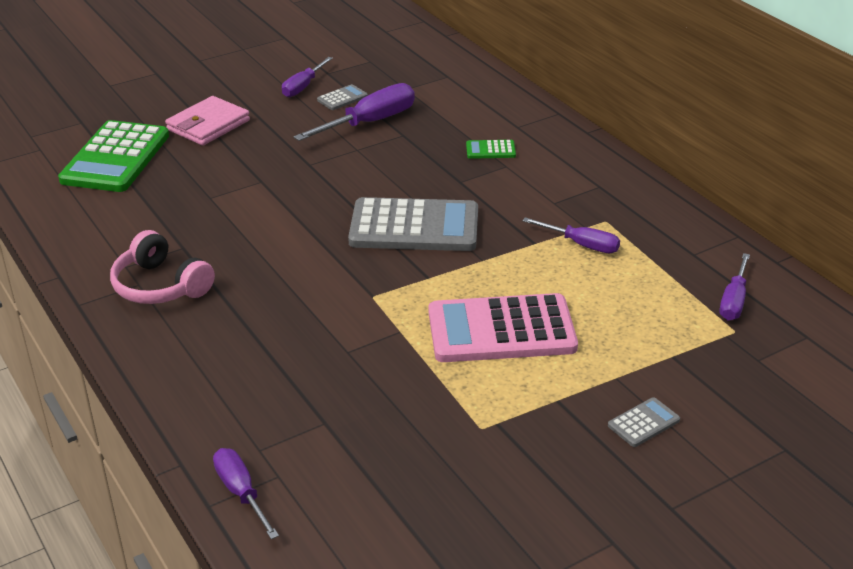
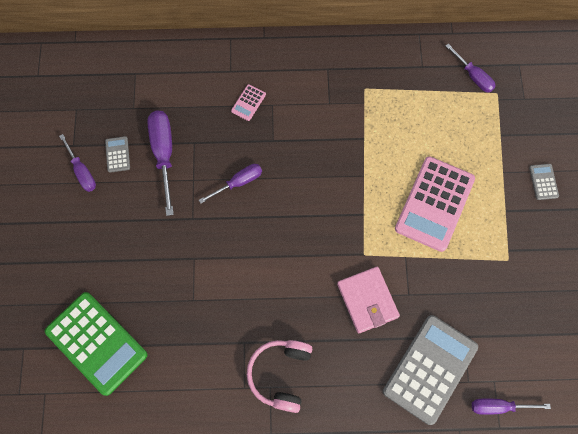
camera: 60 degrees left, 35 degrees up
(160, 286) = (280, 374): pink headphones -> pink headphones turned 120 degrees clockwise
(208, 125) = (93, 260): pink wallet -> pink wallet (367, 300)
(414, 227) = (307, 194): grey calculator -> grey calculator (430, 369)
(490, 150) = (248, 103): green calculator -> pink calculator
(582, 245) = (380, 115): purple screwdriver -> purple screwdriver (238, 182)

